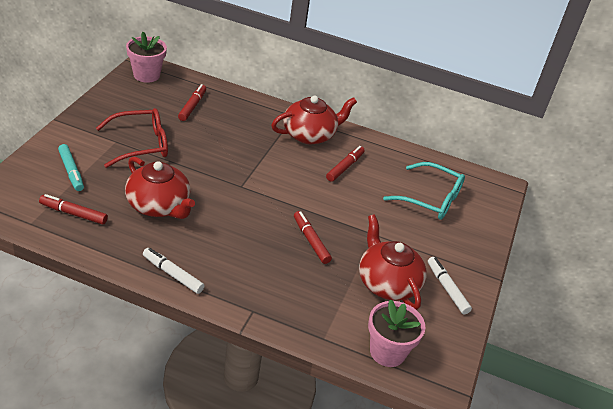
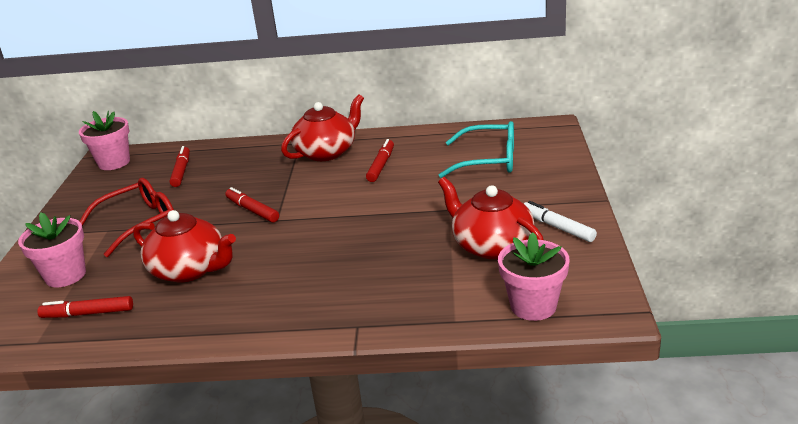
camera: 10 degrees left, 10 degrees down
(71, 171) = (65, 275): turquoise marker -> pink flower pot
(172, 274) = (241, 327): white marker -> none
(311, 241) = (384, 239): red marker -> red marker (252, 210)

